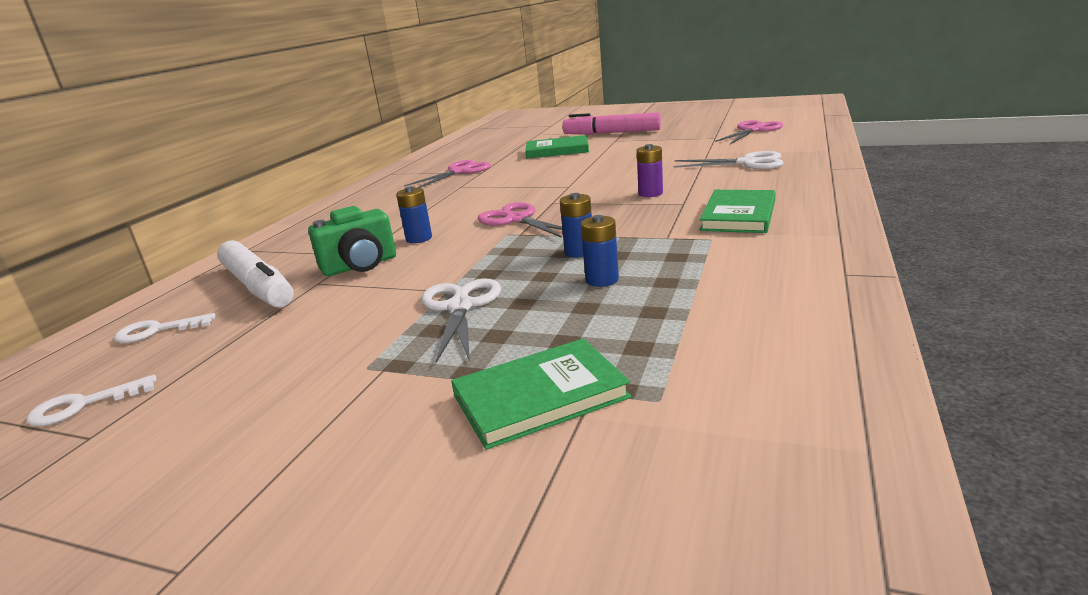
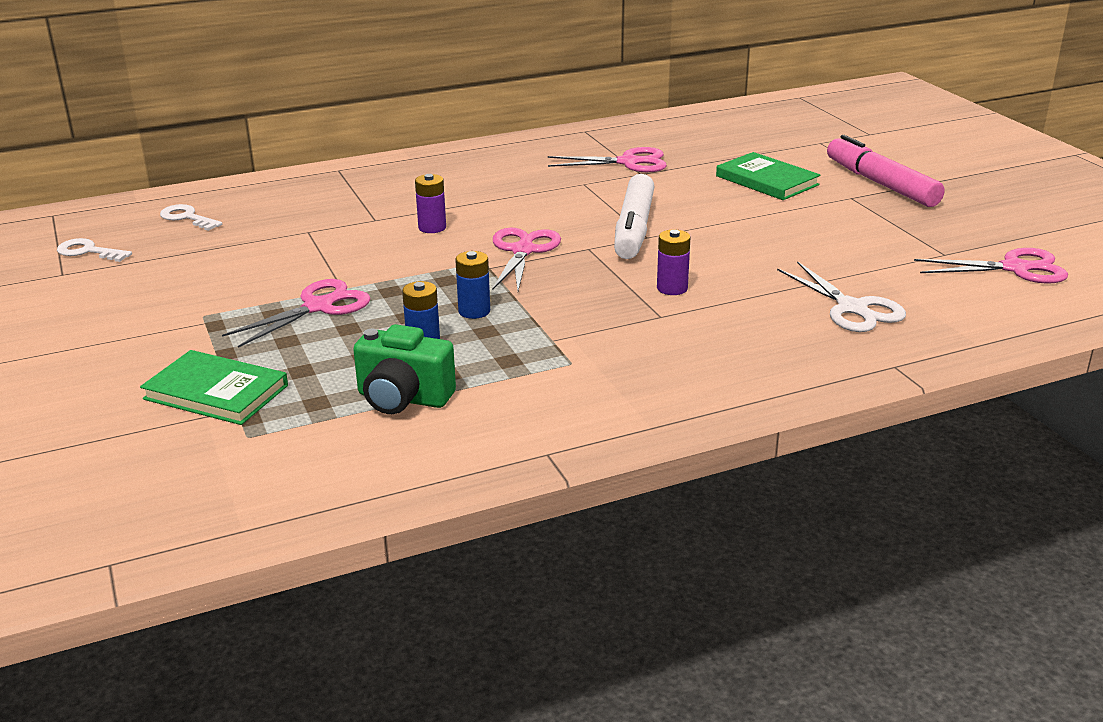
camera: 45 degrees right, 5 degrees up
(258, 286) = (281, 212): white marker -> white marker (634, 229)
(360, 266) = (353, 232): green camera -> green camera (403, 399)
(419, 238) = (432, 228): blue battery -> purple battery
(460, 307) = (318, 307): white scissors -> pink scissors
(739, 215) = (653, 357): green book -> none

